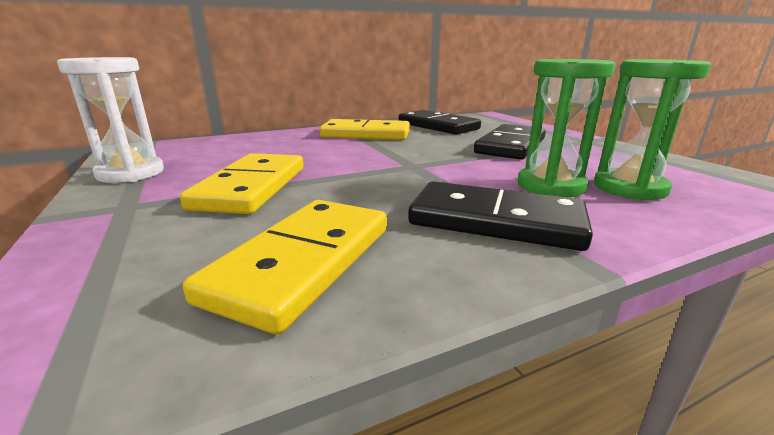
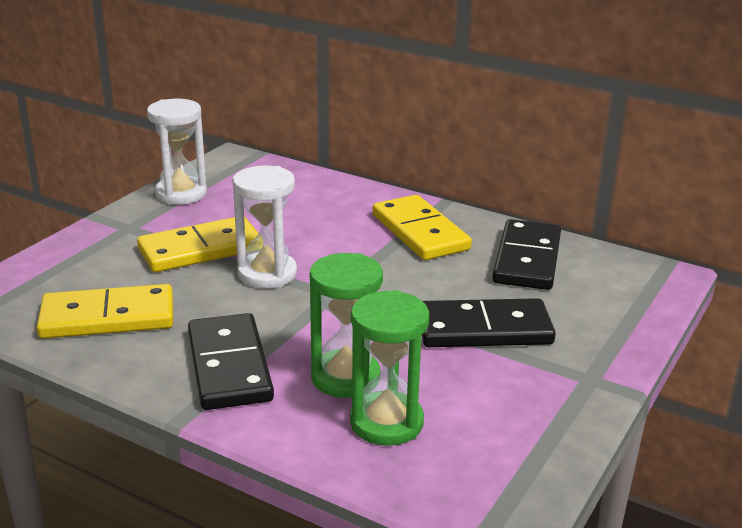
camera: 55 degrees right, 5 degrees up
(345, 175) = (267, 274): none -> white hourglass

